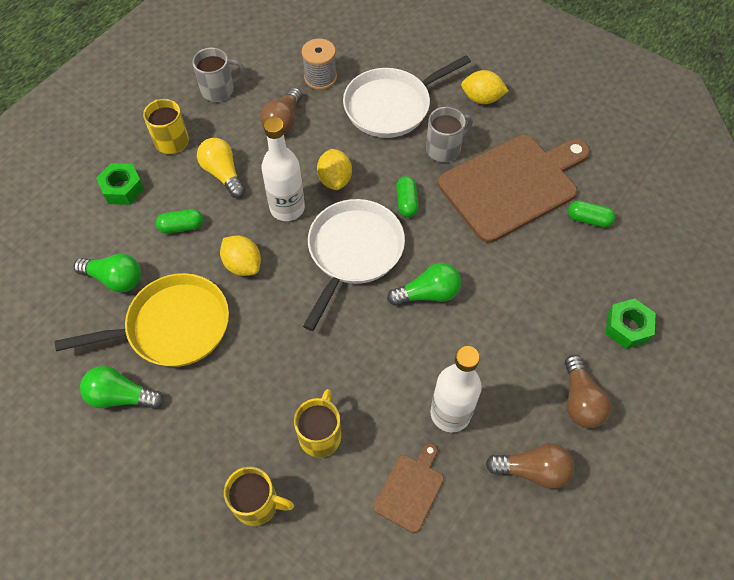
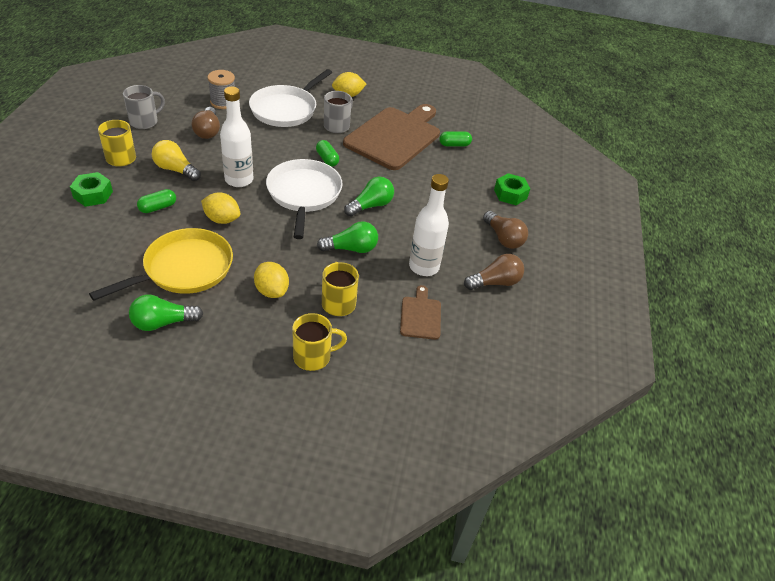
camera: 30 degrees left, 15 degrees down
(115, 279) = (117, 251): green light bulb -> green light bulb (351, 249)
(335, 179) = (267, 157): yellow lemon -> yellow lemon (271, 291)

